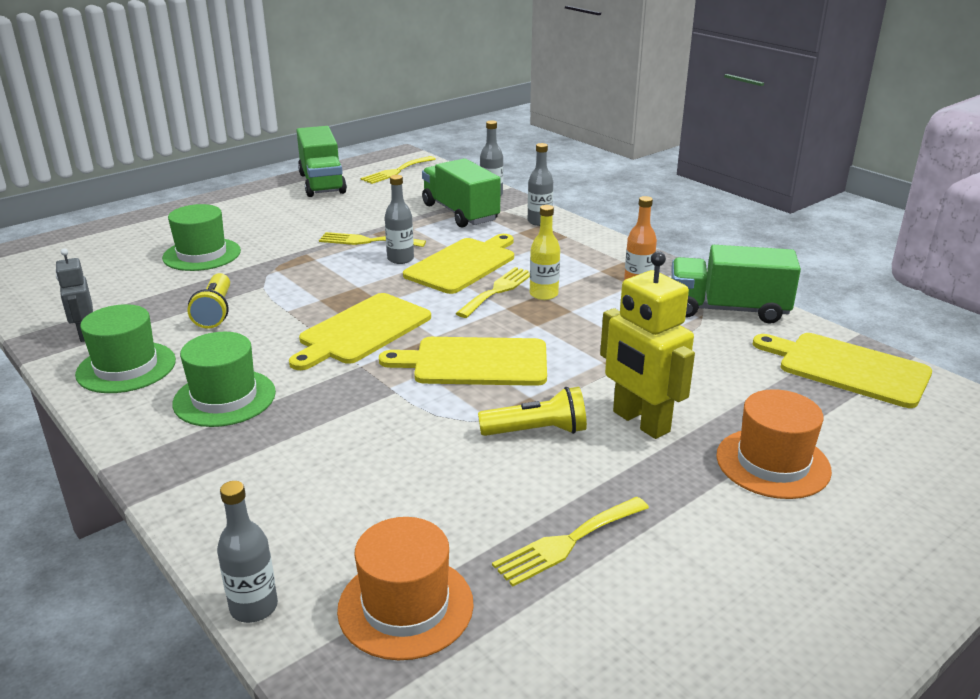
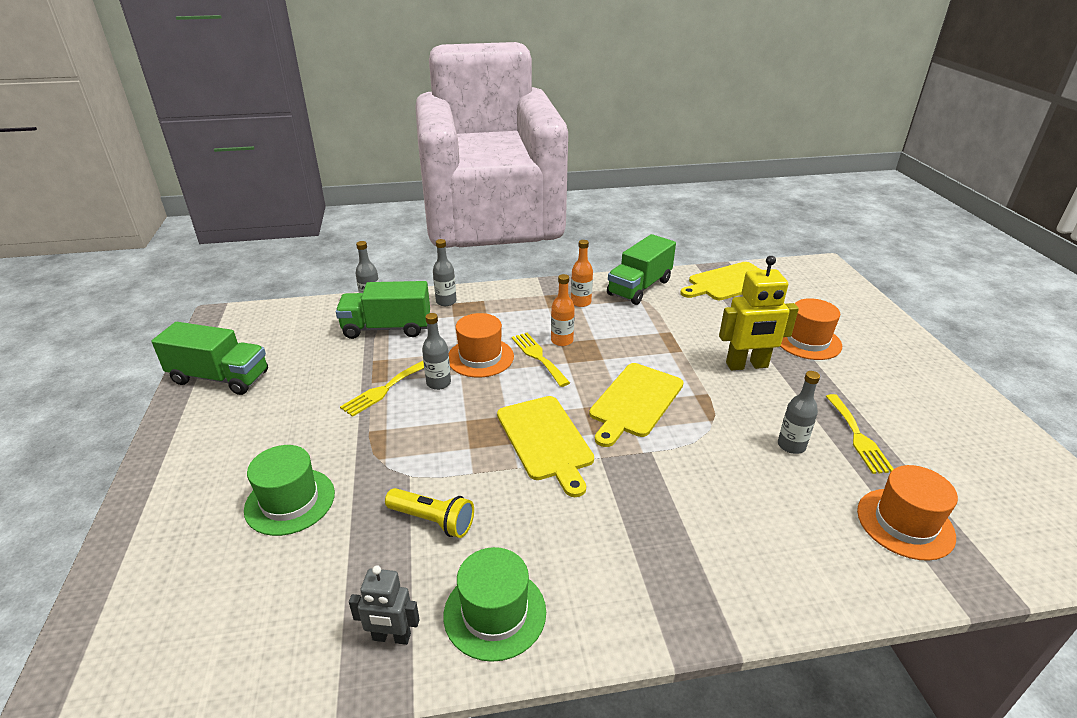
camera: 60 degrees left, 5 degrees up
(224, 398) = (601, 551): green hat -> none
(254, 607) = (893, 600): grey bottle -> grey bottle (791, 445)
(396, 171) = (256, 330): yellow fork -> none
(463, 264) = (480, 357): yellow cutting board -> orange hat
(537, 431) = (737, 406): yellow flashlight -> none
(543, 294) = (562, 341): yellow bottle -> orange bottle

